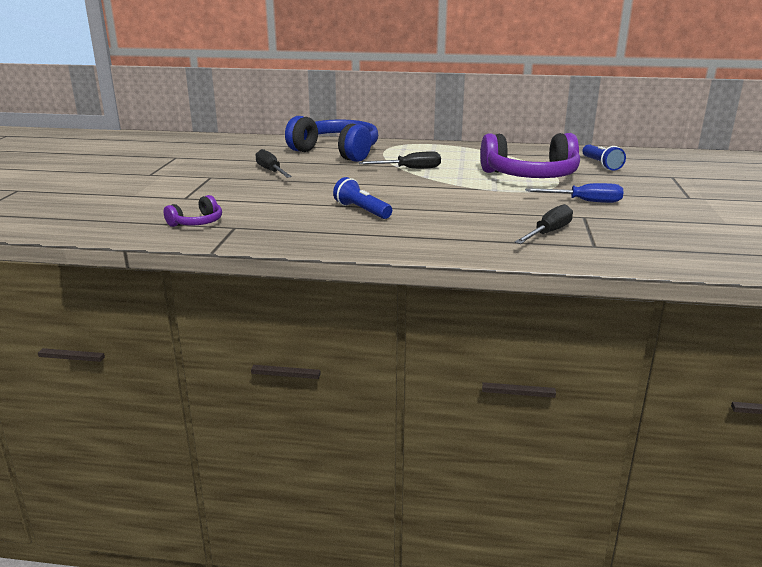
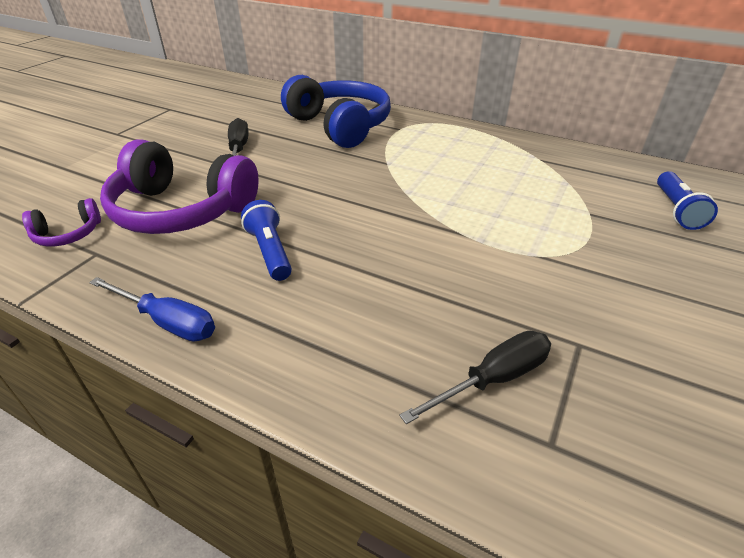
camera: 20 degrees right, 15 degrees up
(410, 169) = (399, 173): black screwdriver -> none
(530, 176) = (552, 218): purple headphones -> purple headphones (182, 210)
(584, 201) = (602, 301): blue screwdriver -> blue screwdriver (167, 322)

